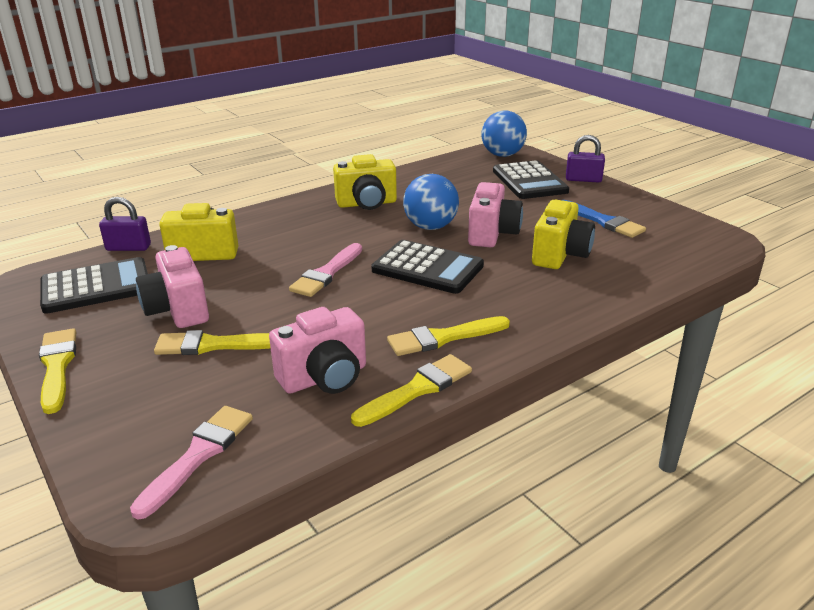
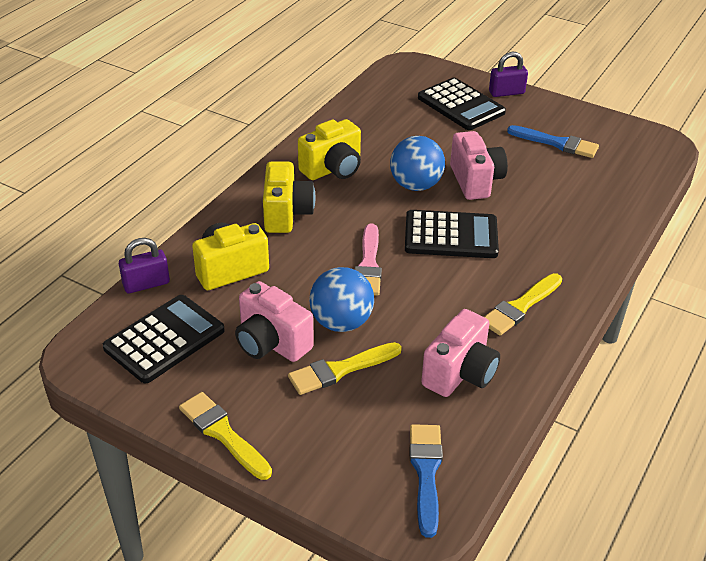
camera: 25 degrees left, 10 degrees up
(198, 455) = (426, 473): pink brush -> blue brush
(417, 389) = (538, 362): yellow brush -> none
(502, 155) = (410, 73): blue ball -> blue ball (341, 322)
(560, 255) = (548, 192): yellow camera -> yellow camera (286, 214)

